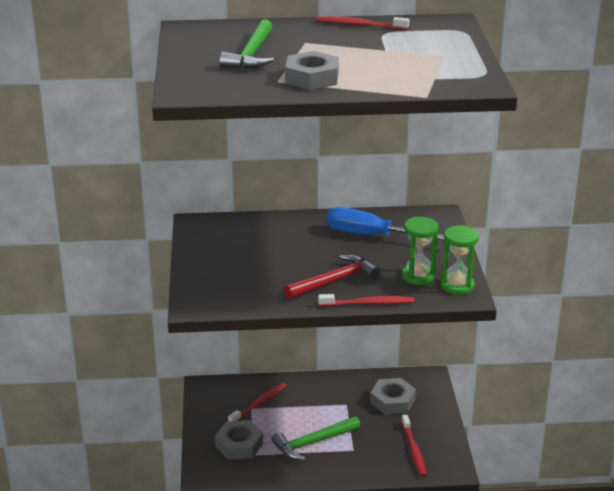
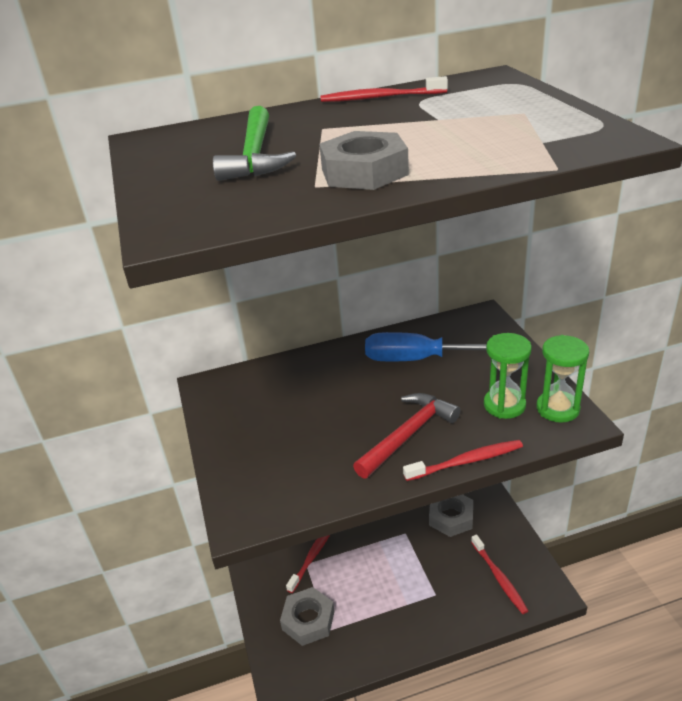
camera: 10 degrees left, 5 degrees up
(313, 443) = (388, 596): green hammer -> none

